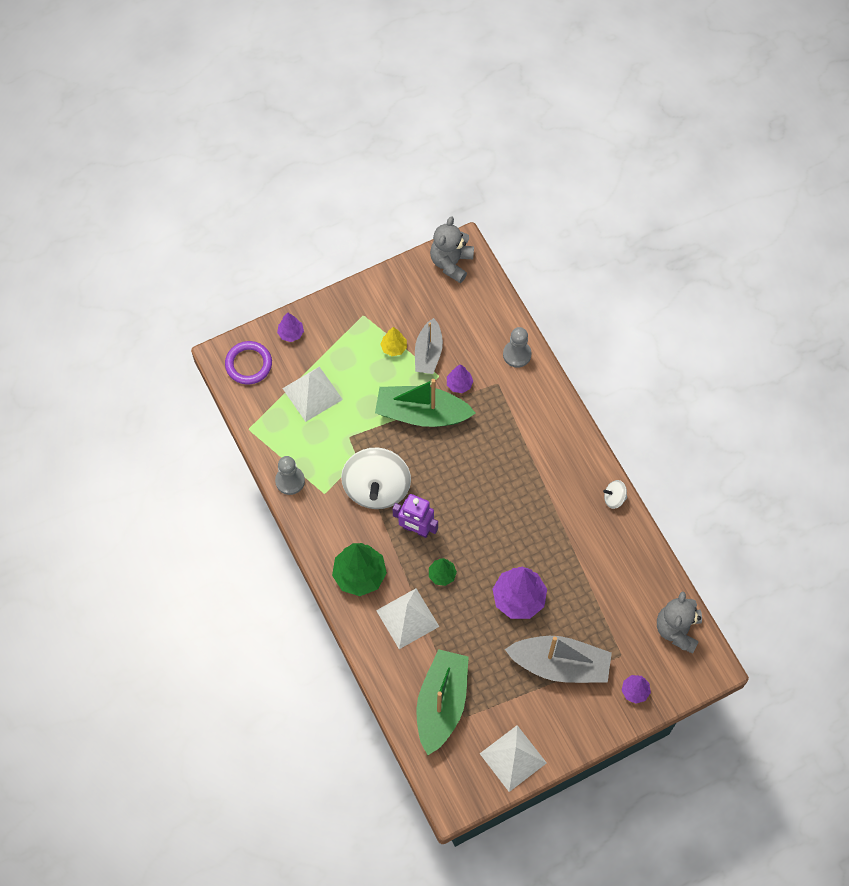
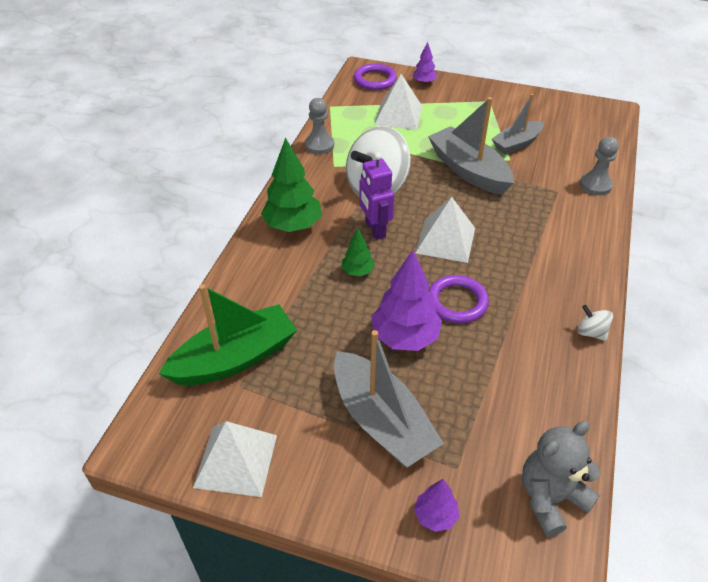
camera: 45 degrees right, 20 degrees down
(394, 348) = (492, 127): yellow tree -> none
(407, 618) = (291, 278): white pyramid -> white pyramid (445, 240)
(422, 413) = (468, 170): green boat -> grey boat
(451, 263) = (594, 112): grey teddy bear -> none
(459, 384) = (522, 173): purple tree -> none
(523, 544) = (457, 302): none -> purple ring

